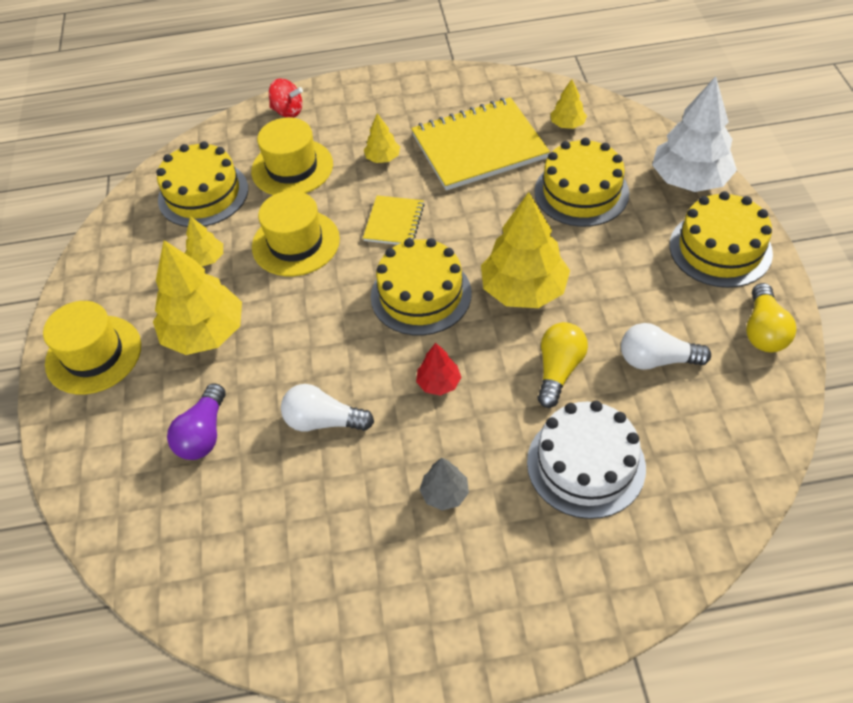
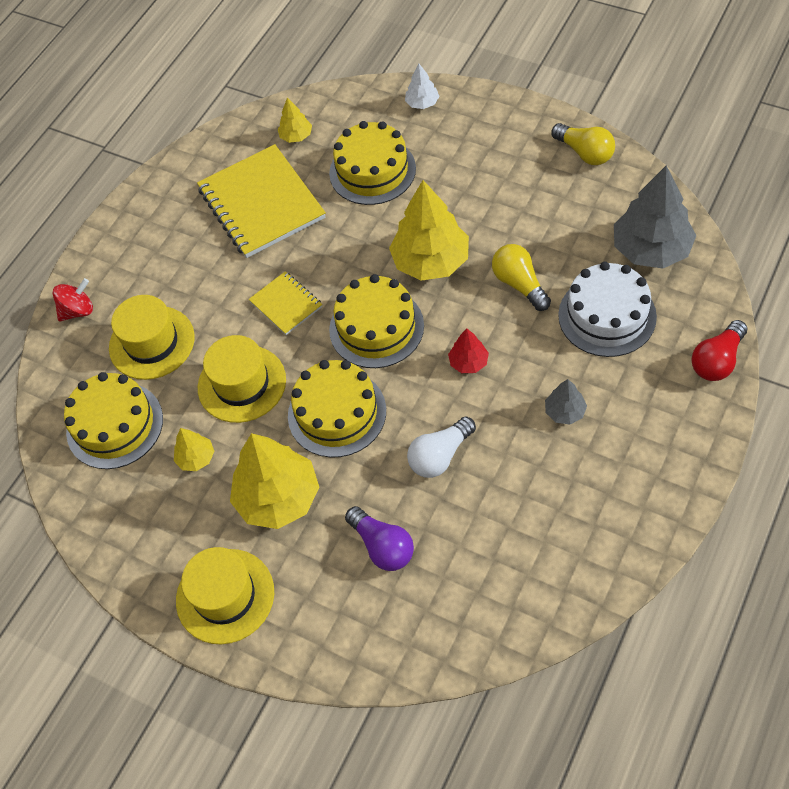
camera: 50 degrees left, 5 degrees up
(383, 158) = (207, 273): yellow tree -> none
(479, 146) = (261, 204): yellow notebook -> yellow notebook turned 45 degrees counterclockwise
(617, 601) = (717, 360): none -> red light bulb
(656, 360) = (558, 224): white light bulb -> none
(689, 179) = (422, 103): white tree -> white tree, size x0.48
(702, 456) = (651, 249): none -> grey tree
(720, 249) = (499, 129): yellow cake -> yellow cake (337, 413)

